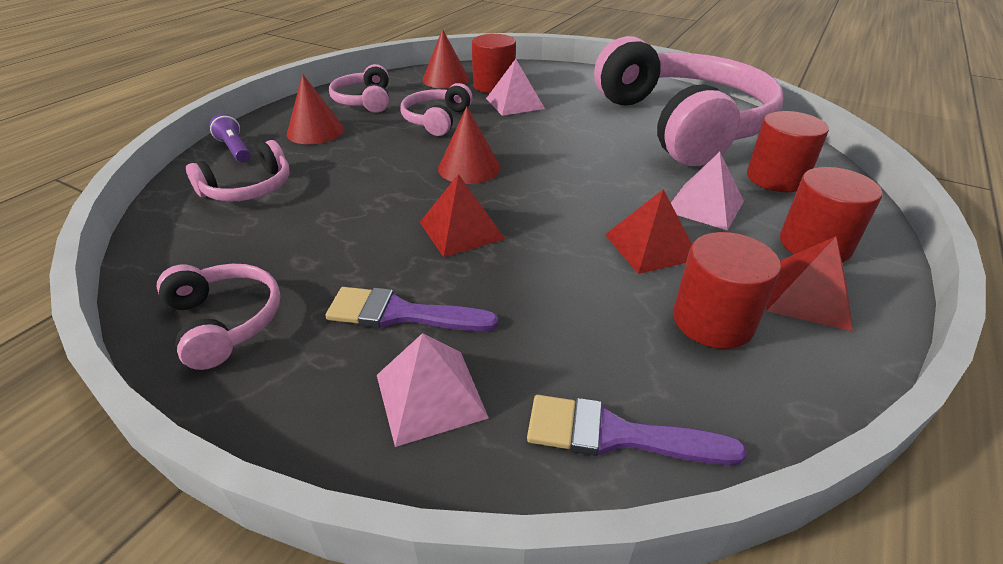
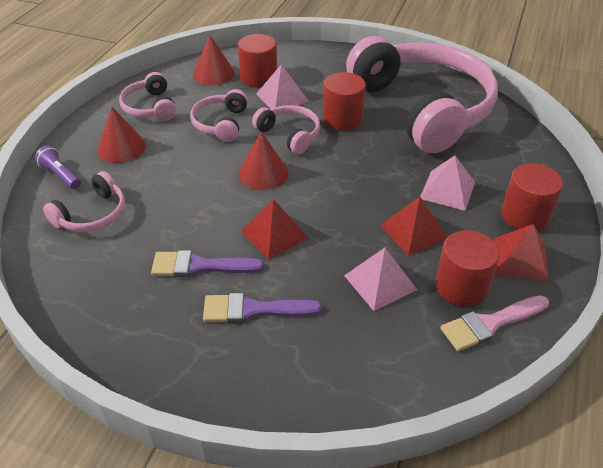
camera: 10 degrees left, 5 degrees up
(225, 321) = (132, 333): pink headphones -> pink headphones (290, 135)
(430, 395) = (292, 365): pink pyramid -> pink pyramid (380, 282)
(616, 435) = (411, 373): purple brush -> purple brush (199, 266)
(755, 378) = (490, 324): none -> pink brush
(776, 178) = (497, 157): red cylinder -> red cylinder (342, 119)

